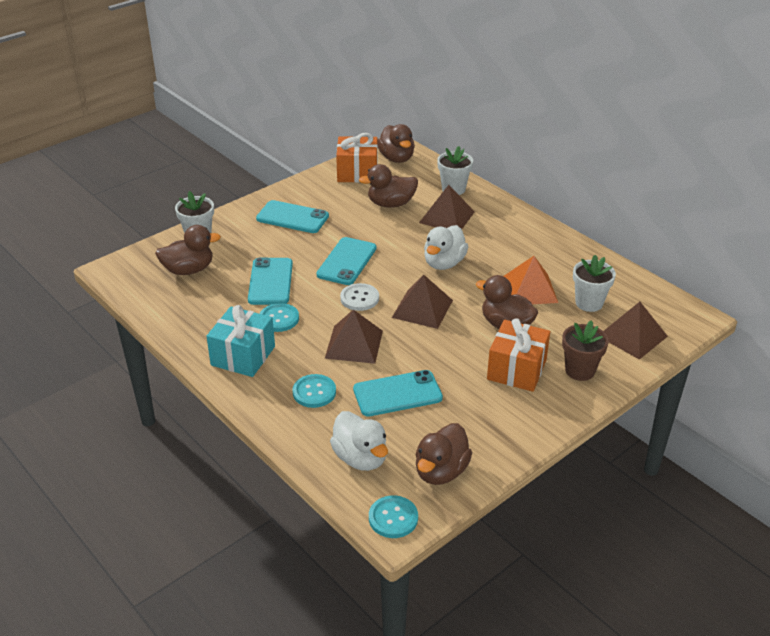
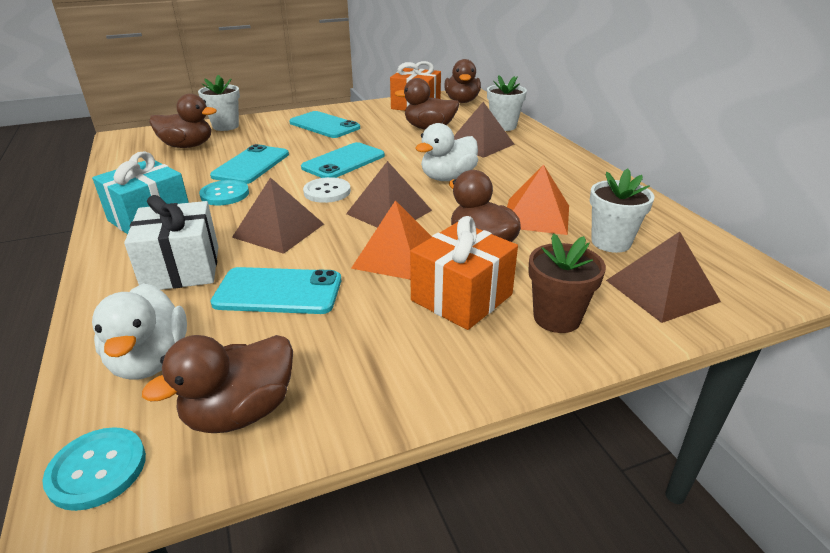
camera: 20 degrees right, 5 degrees down
(314, 392) = (182, 268): turquoise button -> white gift
(455, 347) = (397, 256): none -> orange pyramid

